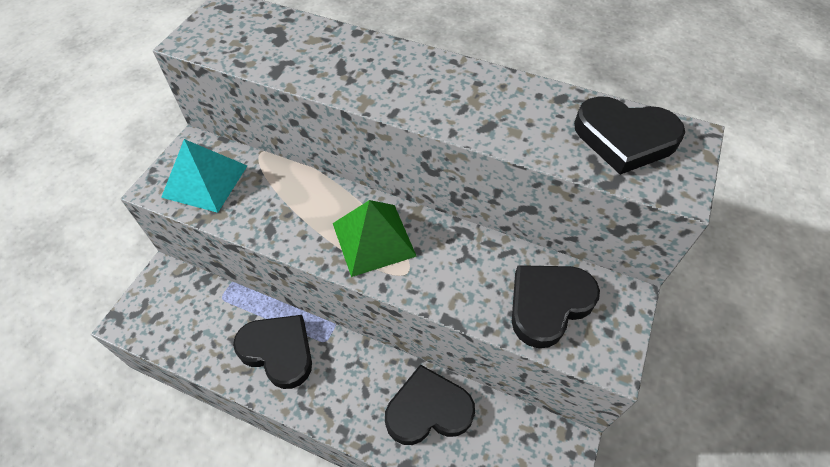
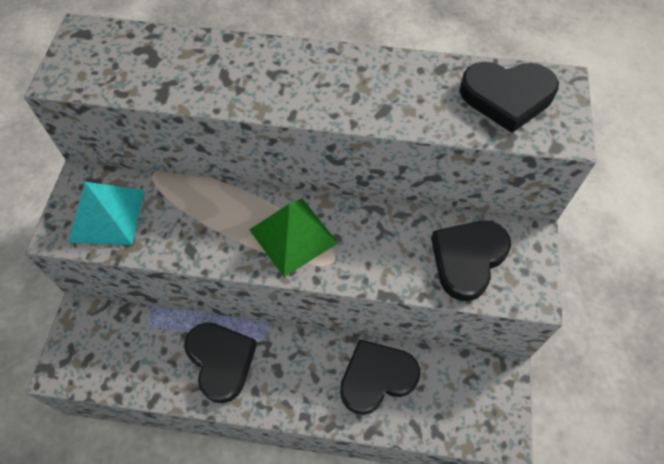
camera: 15 degrees left, 5 degrees up
(278, 351) = (221, 361): black heart -> black heart turned 45 degrees clockwise

